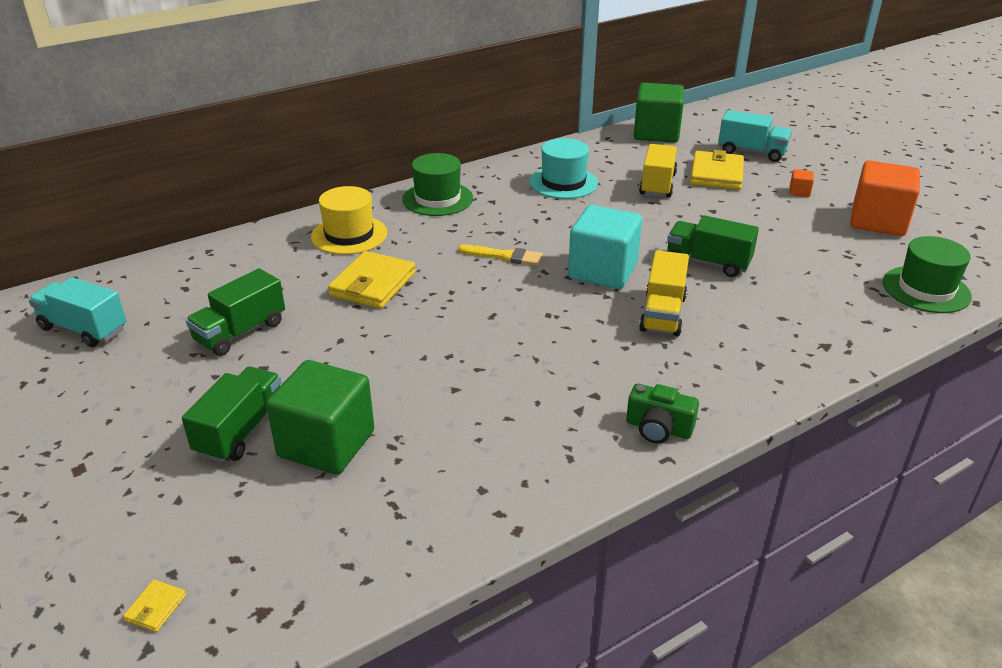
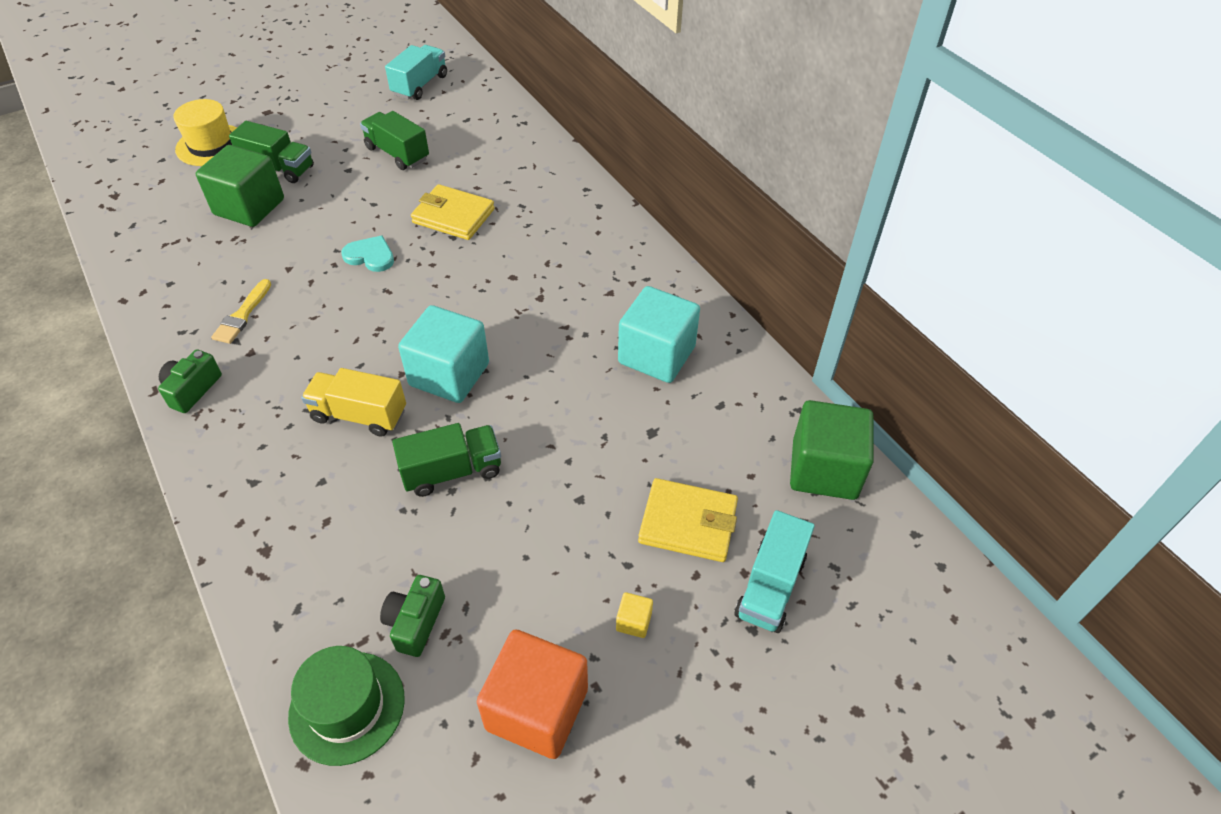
camera: 90 degrees right, 15 degrees up
(156, 608) = (138, 158): yellow wallet -> none
(349, 235) = (543, 196): yellow hat -> yellow hat (211, 145)
(436, 332) = (370, 256): none -> turquoise heart
(437, 199) = (615, 251): green hat -> none
(504, 256) = (490, 300): yellow brush -> yellow brush (242, 315)
(563, 183) = (656, 355): turquoise hat -> turquoise cube
(657, 184) = (653, 449): yellow truck -> none
(708, 262) = (452, 471): green truck -> green truck turned 45 degrees clockwise
(799, 192) = (633, 621): orange cube -> yellow cube
(846, 268) = (415, 622): none -> green camera

